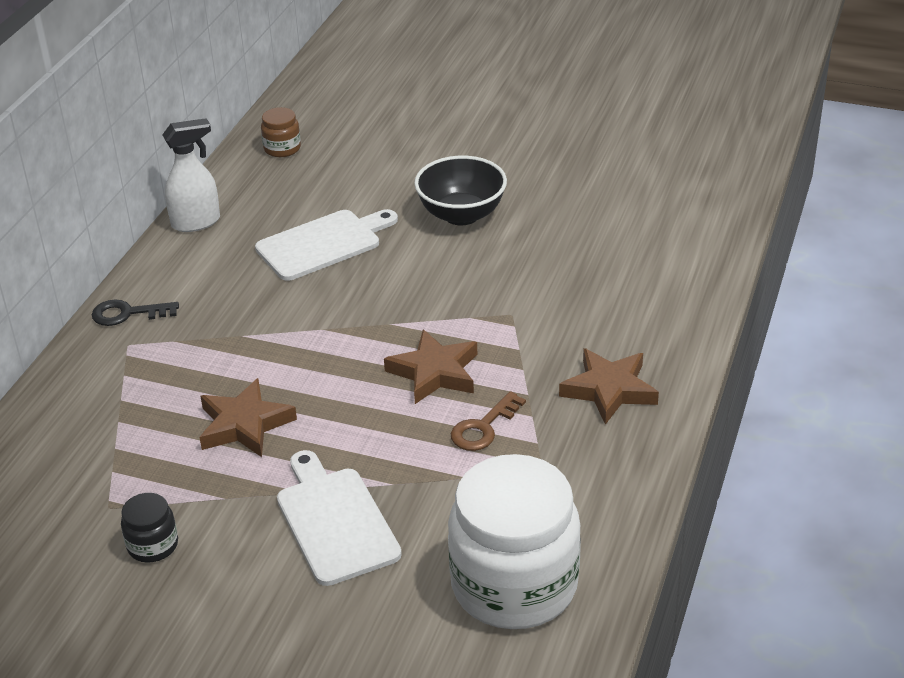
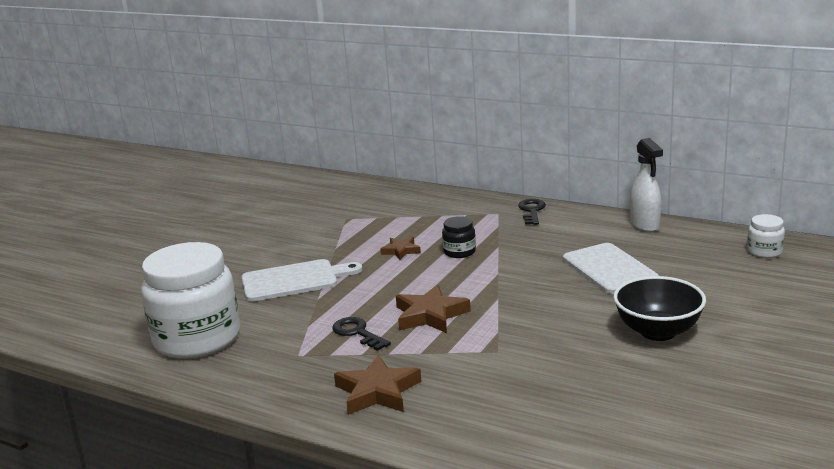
camera: 100 degrees right, 15 degrees down
(153, 545) = (308, 231): black jar -> black jar (459, 252)
(244, 424) = (401, 251): brown star -> brown star, size x0.59
(282, 148) = (764, 251): brown jar -> white jar
(483, 427) = (357, 333): brown key -> black key

